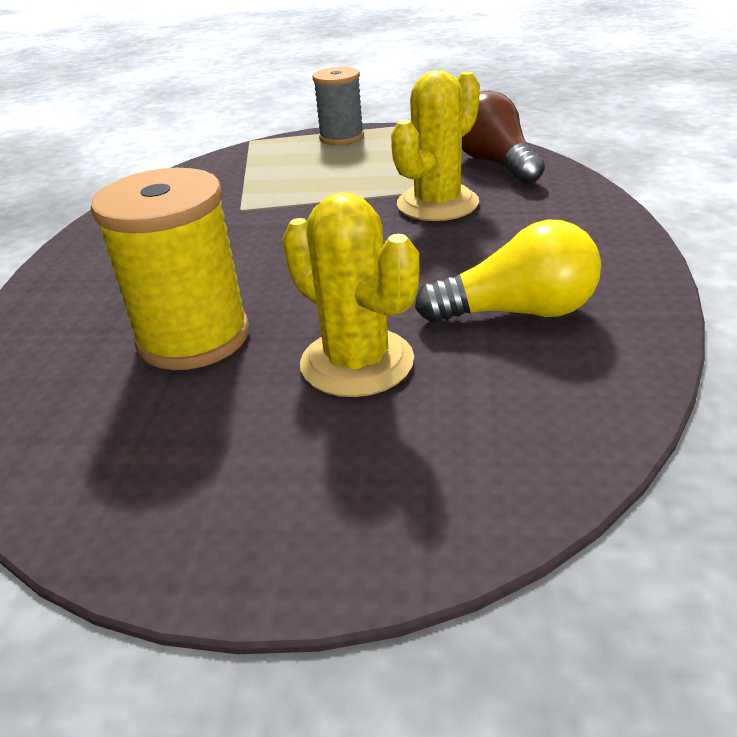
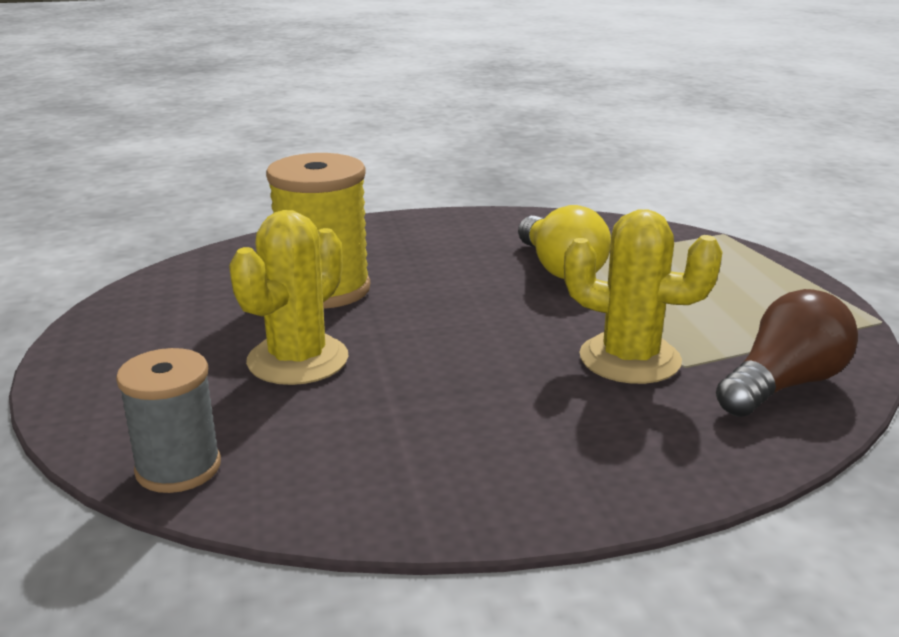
camera: 70 degrees right, 10 degrees down
(341, 137) = (778, 278): grey spool -> grey spool (178, 468)
(517, 312) = (399, 431): yellow light bulb -> yellow light bulb (560, 268)

